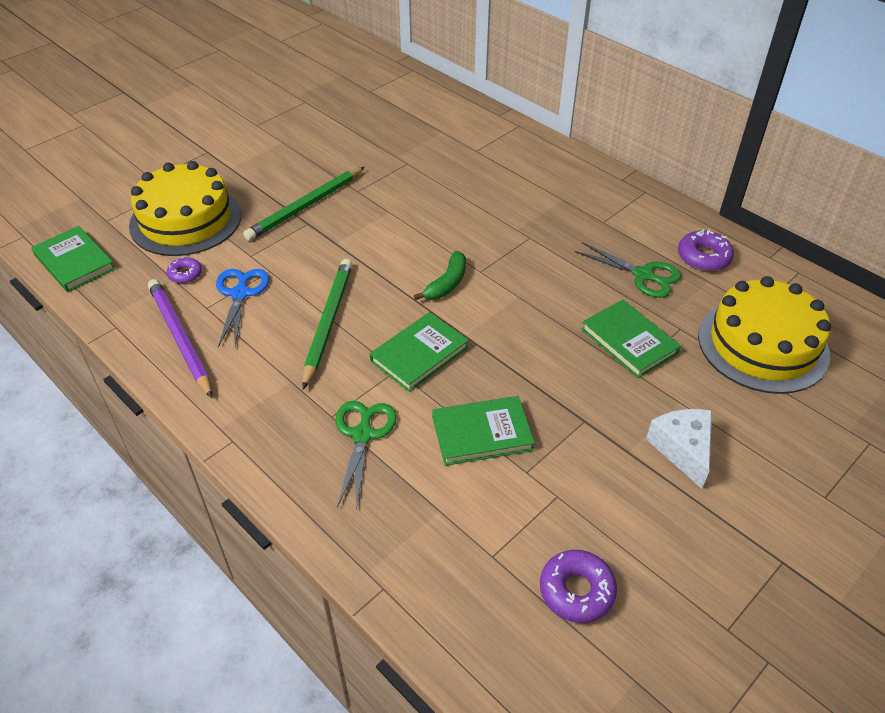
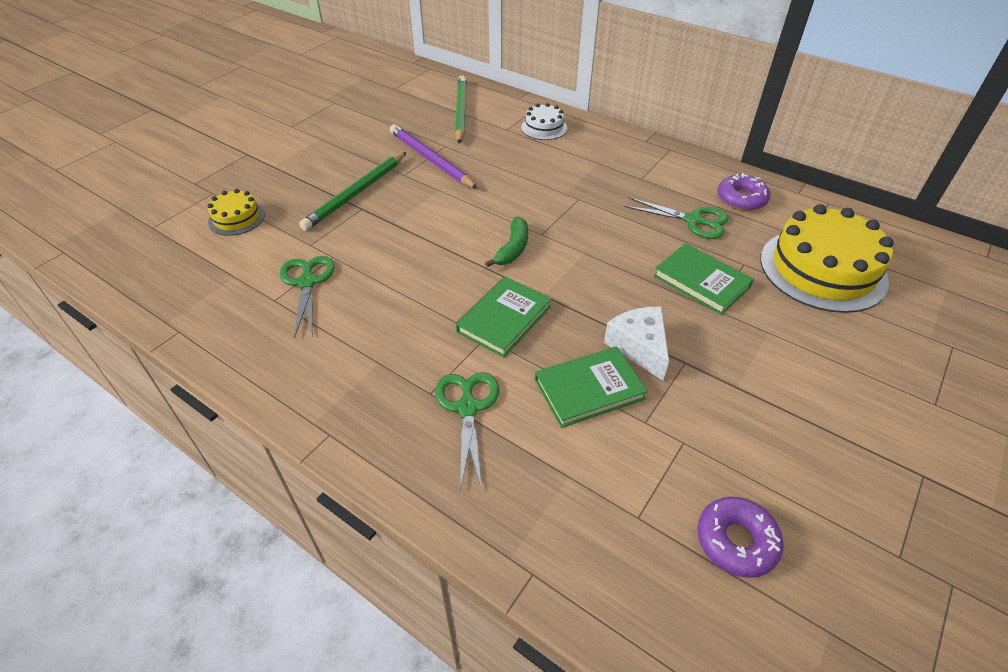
camera: 10 degrees left, 0 degrees up
(74, 262) = (123, 271): green book -> none
(180, 338) = (252, 334): purple pencil -> purple pencil (431, 160)
(185, 274) = (245, 270): purple donut -> none
(186, 220) = (236, 218): yellow cake -> yellow cake, size x0.49
(240, 294) = (307, 282): blue scissors -> green scissors
(328, 323) = (404, 300): green pencil -> green pencil (461, 112)
(516, 152) = (544, 128): none -> white cake
(682, 449) = (787, 377): white cheese -> white cheese (639, 347)

